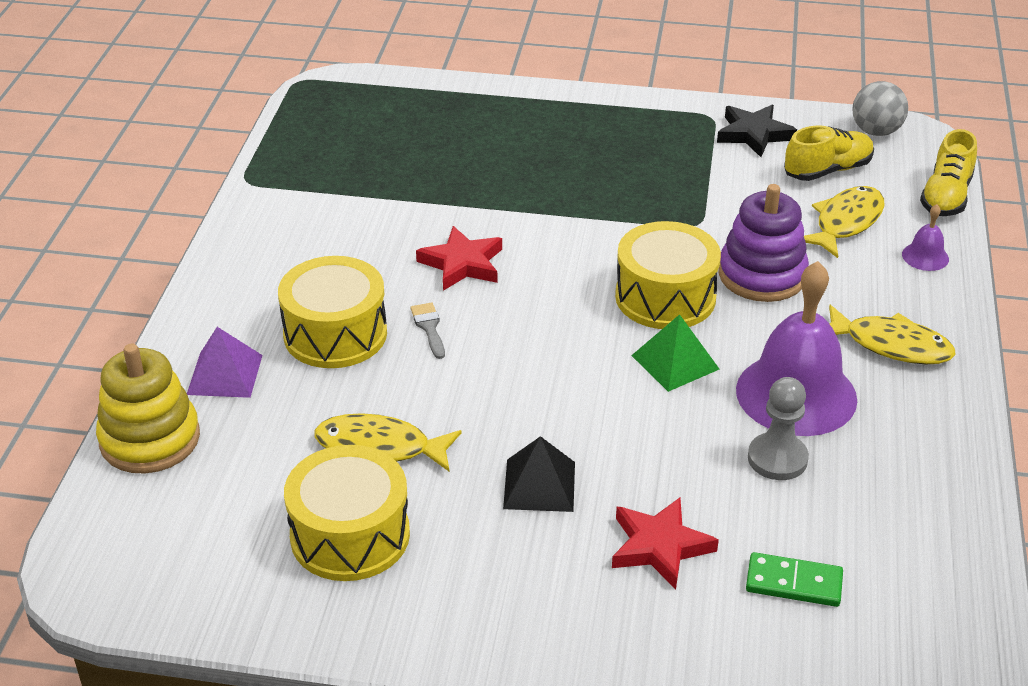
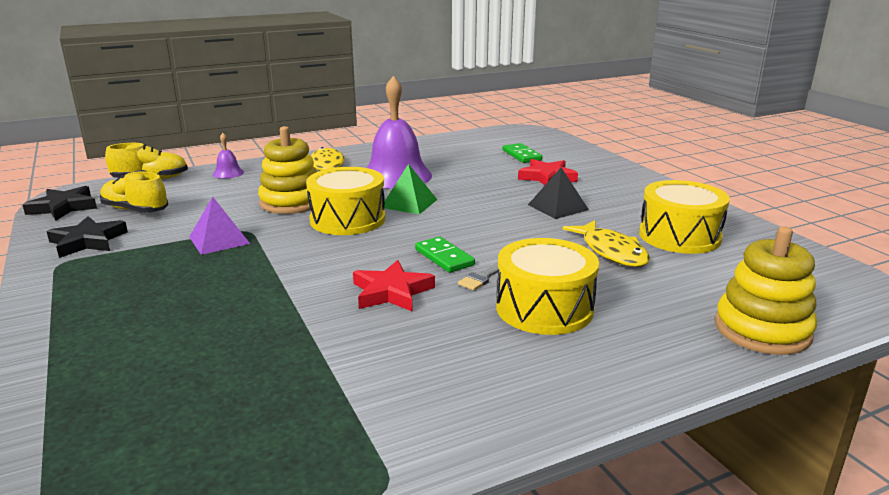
camera: 125 degrees left, 15 degrees down
(224, 374) = (659, 333): purple pyramid -> purple pyramid (219, 240)
(497, 323) = (444, 257): none -> green domino
(762, 275) = (291, 202): purple stacking toy -> yellow stacking toy
(777, 459) = (451, 170): grey pawn -> none
(845, 222) = (205, 194): yellow fish -> none
(876, 131) = (64, 207): grey ball -> black star

